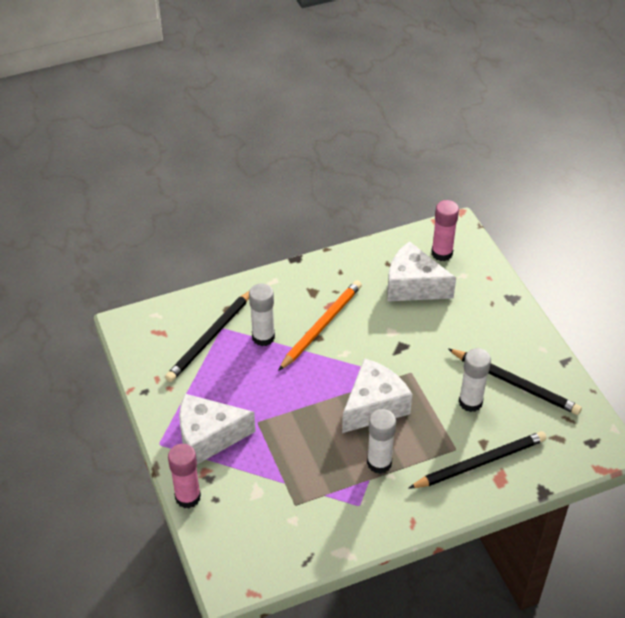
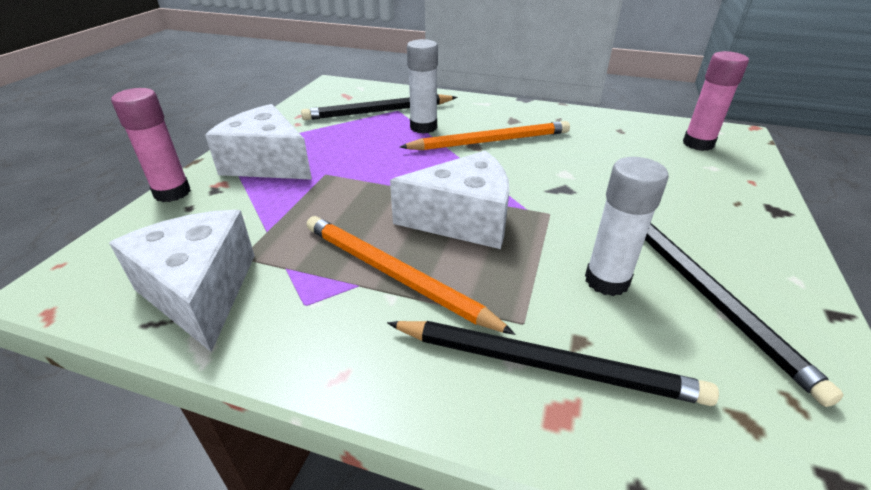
camera: 40 degrees right, 10 degrees down
(379, 463) = (394, 275): white glue stick -> orange pencil
(413, 286) = (633, 152): white cheese -> white cheese (200, 292)

